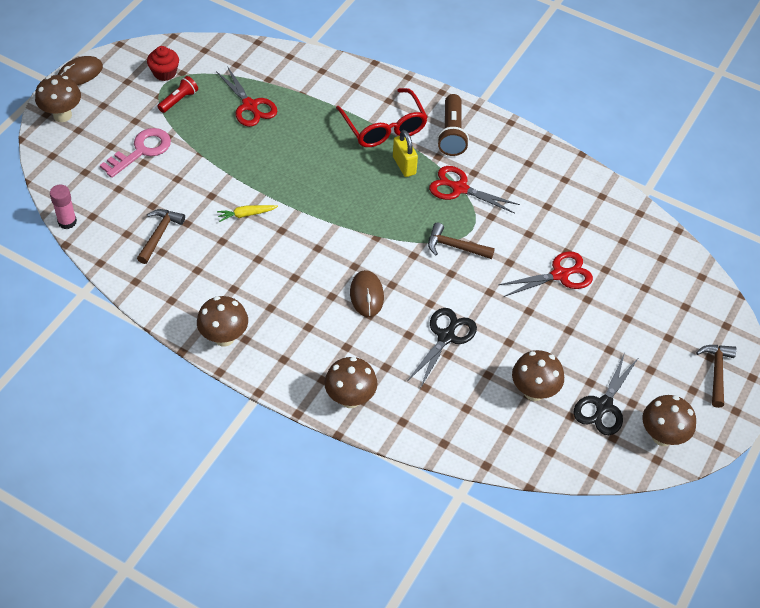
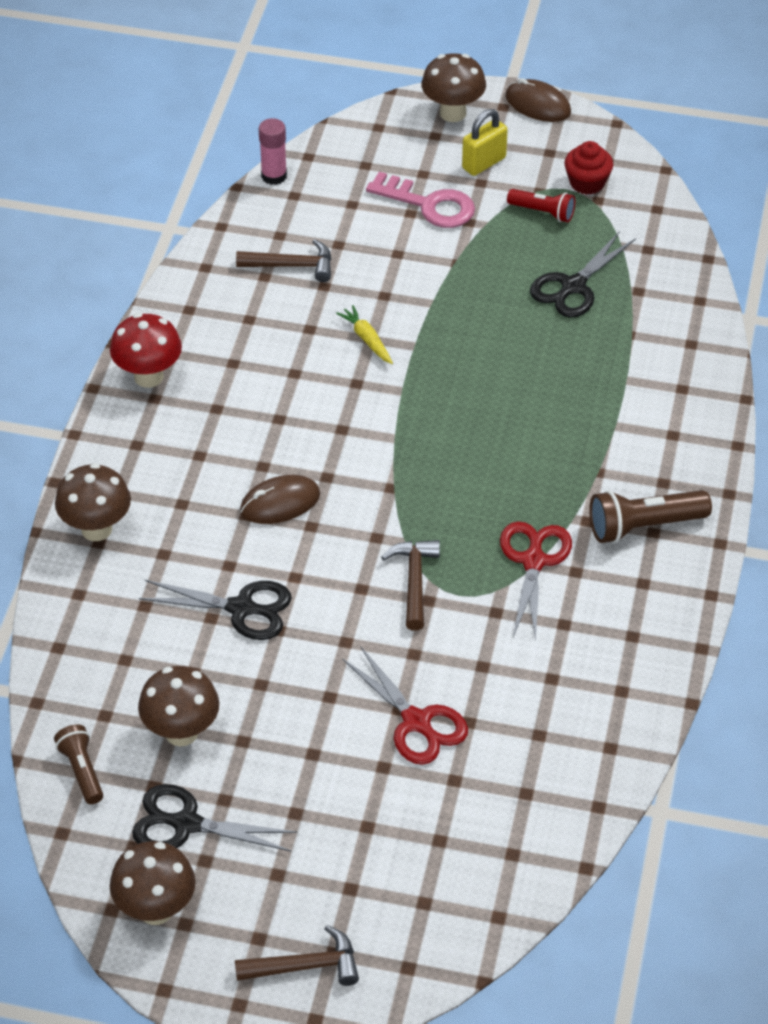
camera: 75 degrees right, 5 degrees down
(224, 337) = (148, 377): brown mushroom -> red mushroom
(250, 106) = (573, 286): red scissors -> black scissors
(384, 127) = (612, 444): red glasses -> none
(404, 165) = (547, 485): yellow padlock -> yellow padlock (484, 163)
(548, 452) = (82, 771): none -> brown flashlight

